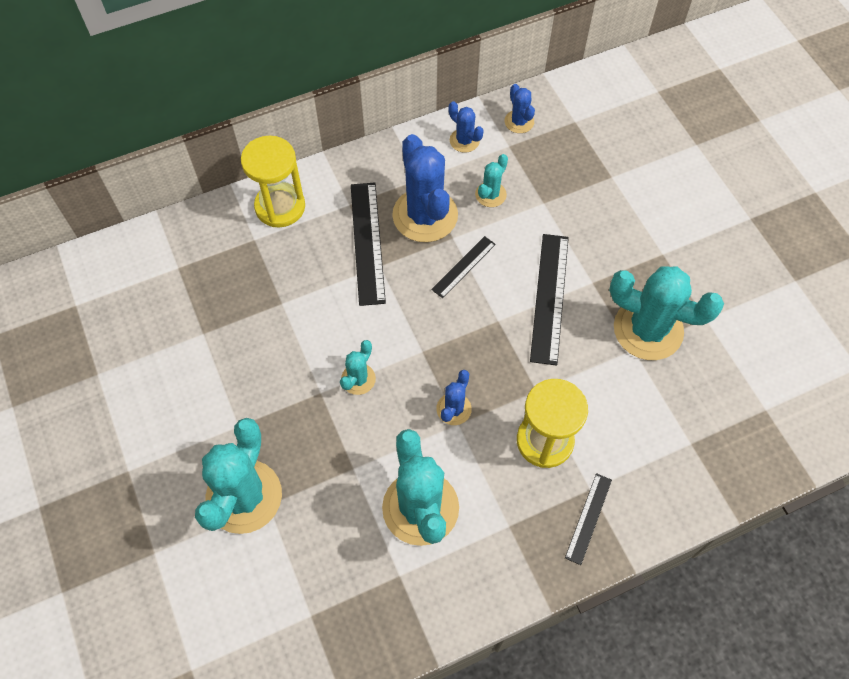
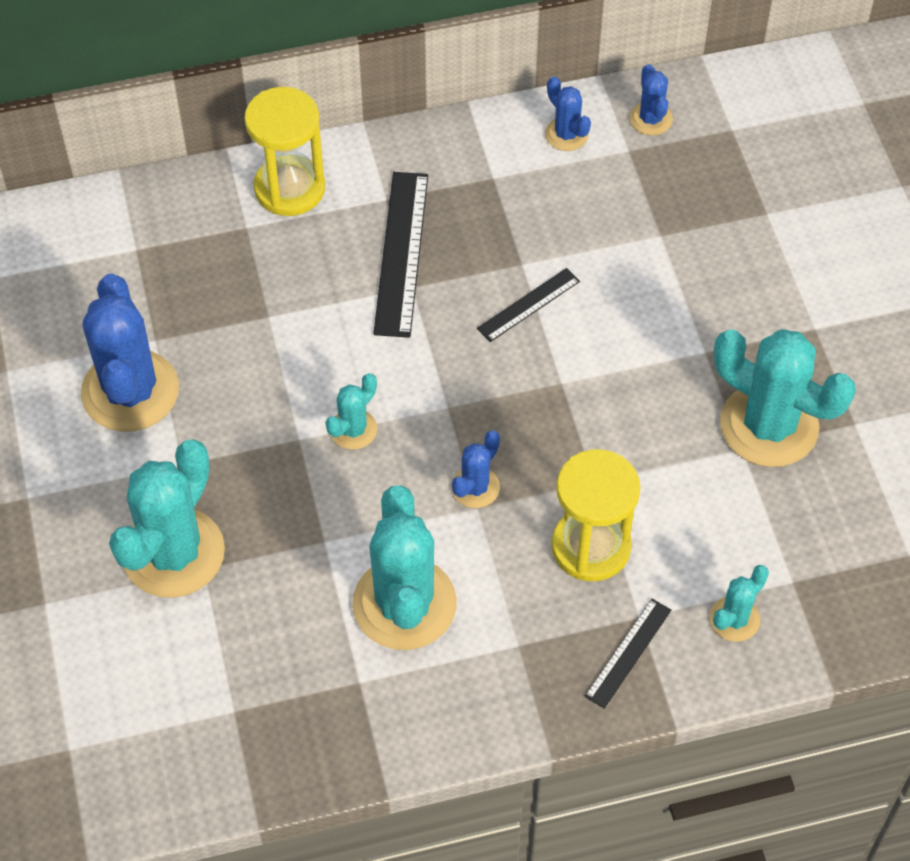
camera: 10 degrees right, 5 degrees down
(425, 215) = (489, 228): blue cactus -> blue cactus (130, 391)
(490, 194) = (587, 213): turquoise cactus -> turquoise cactus (734, 619)
(549, 297) = (639, 363): black ruler -> none

